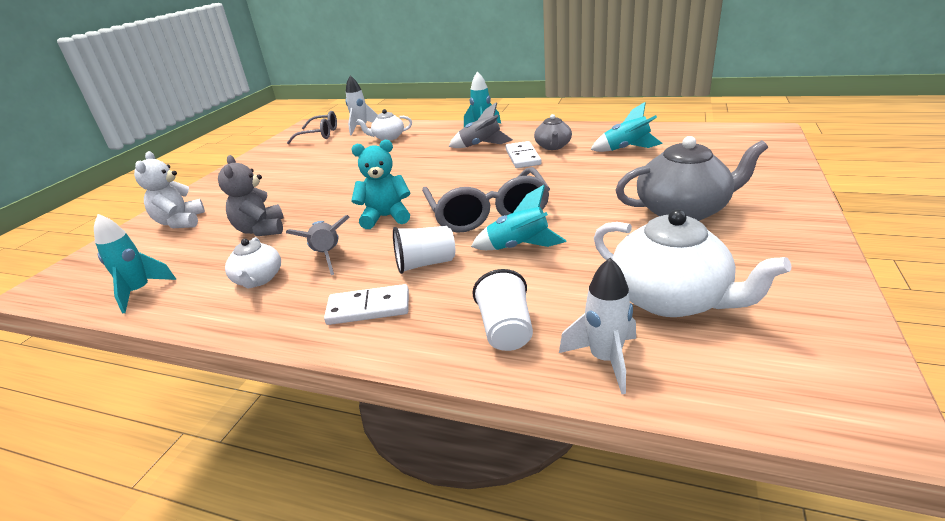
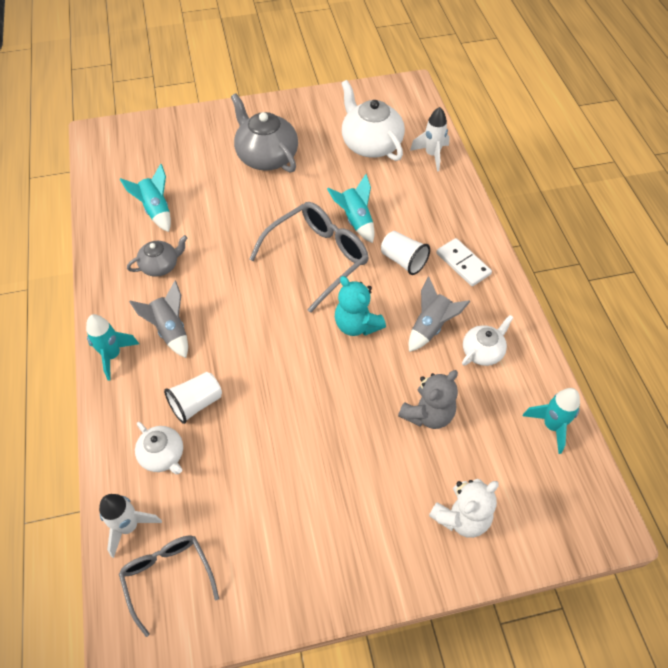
camera: 125 degrees left, 25 degrees up
(506, 330) = (437, 195): white cup -> white cup (196, 403)
(523, 157) = (195, 280): white domino -> none
(671, 299) = (371, 144): white teapot -> white teapot turned 45 degrees counterclockwise

